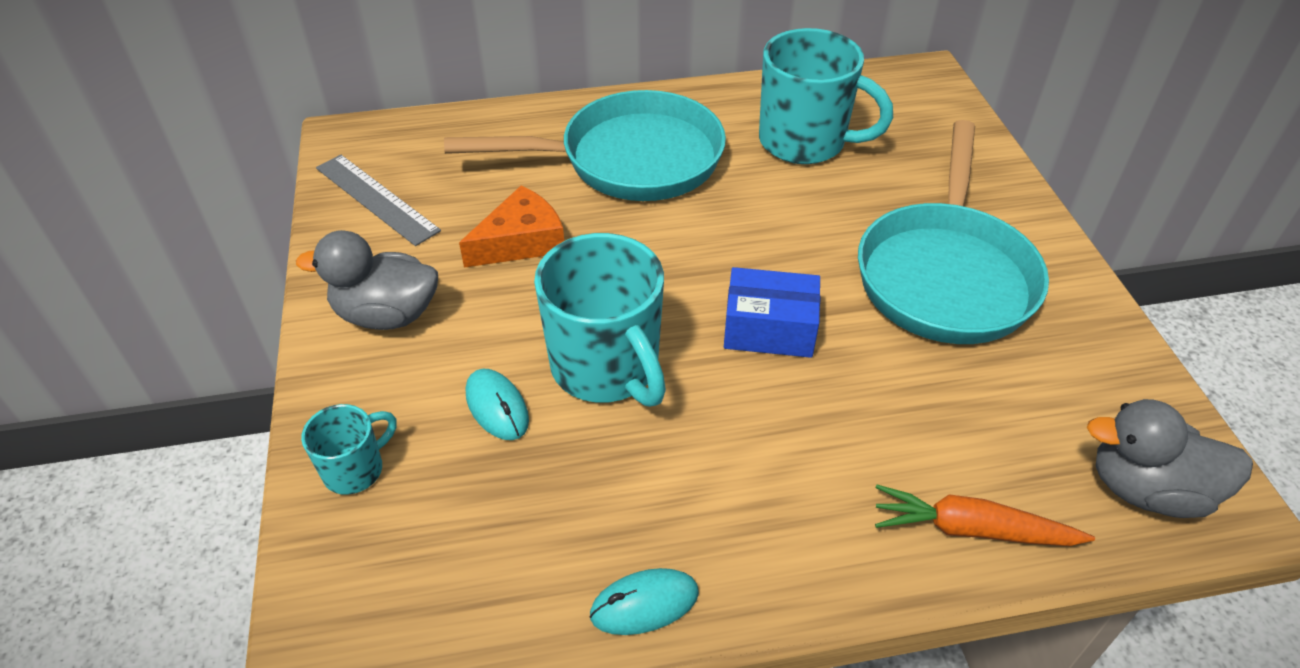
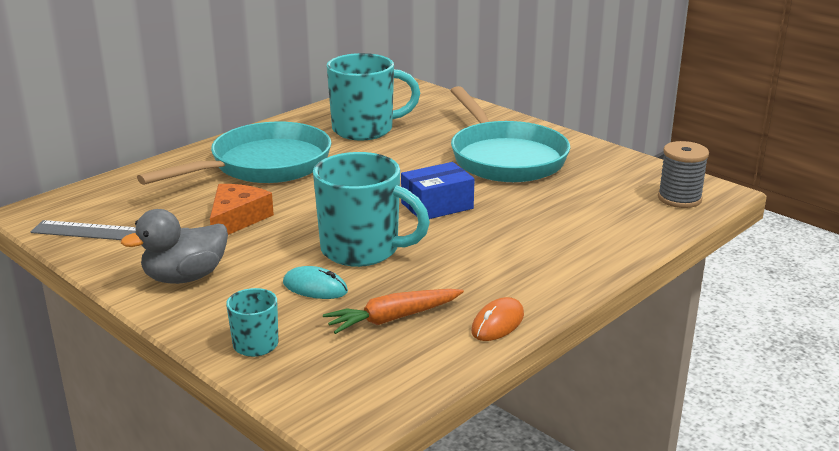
camera: 35 degrees left, 20 degrees down
(644, 604) = (497, 323): turquoise mouse -> orange mouse
(971, 529) = (621, 238): orange carrot -> orange carrot (393, 319)
(1146, 489) = (679, 198): grey duck -> grey spool

